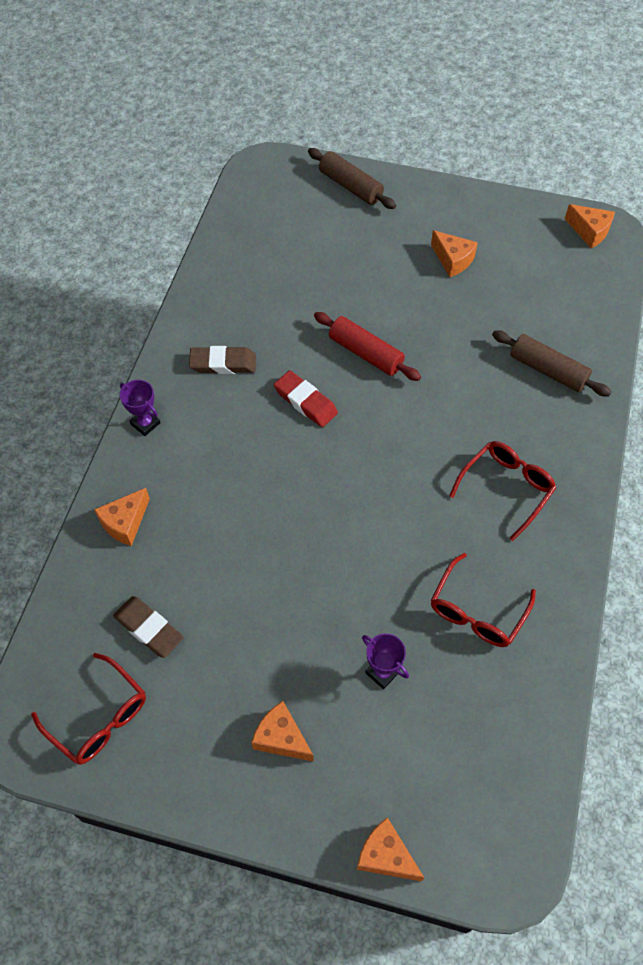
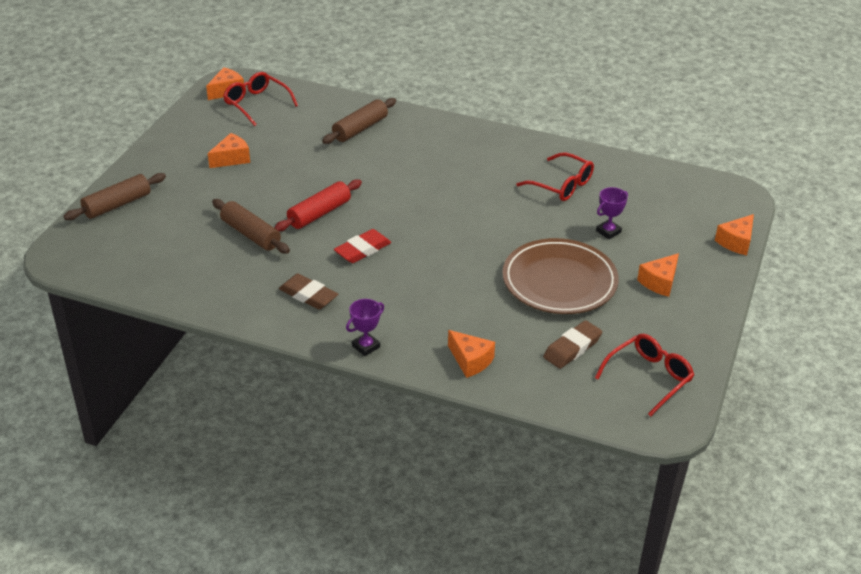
camera: 85 degrees left, 20 degrees down
(223, 363) = (308, 295): brown eraser -> brown eraser turned 60 degrees counterclockwise
(270, 612) = (559, 281): none -> brown plate
(319, 299) = (251, 234): none -> brown rolling pin
(505, 489) = (463, 161): red glasses -> red glasses (257, 104)

